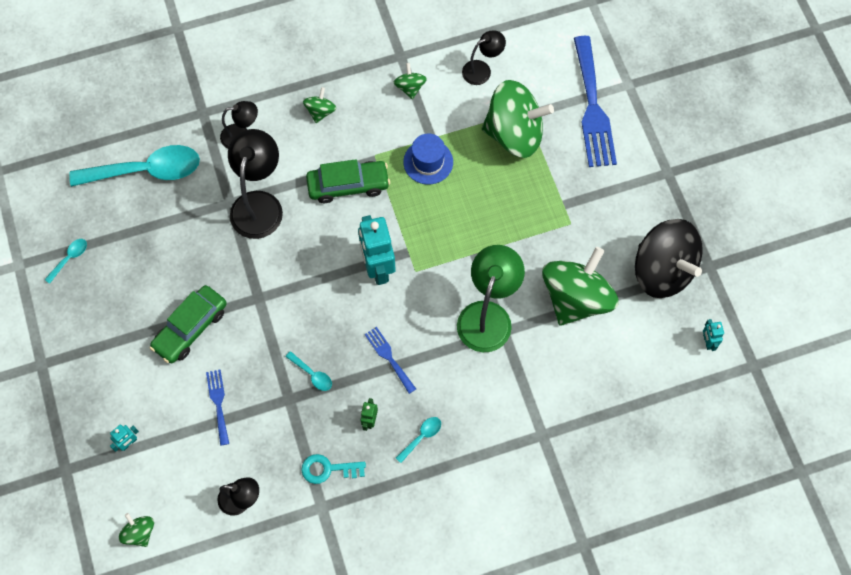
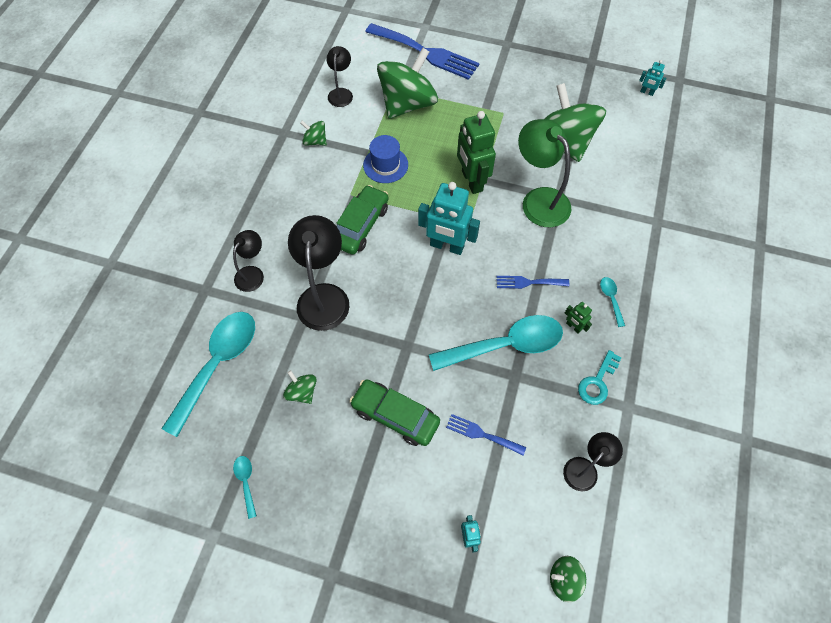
camera: 55 degrees left, 5 degrees down
(190, 328) = (395, 415): green car -> green car turned 135 degrees clockwise
(259, 204) = (324, 296): black lamp -> black lamp turned 45 degrees clockwise
(312, 374) = (505, 345): turquoise spoon -> turquoise spoon, size x2.41
(320, 111) = (282, 207): green spinning top -> green spinning top (302, 392)
(465, 245) = (471, 181): none -> green robot
(662, 270) = (577, 85): black spinning top -> none

